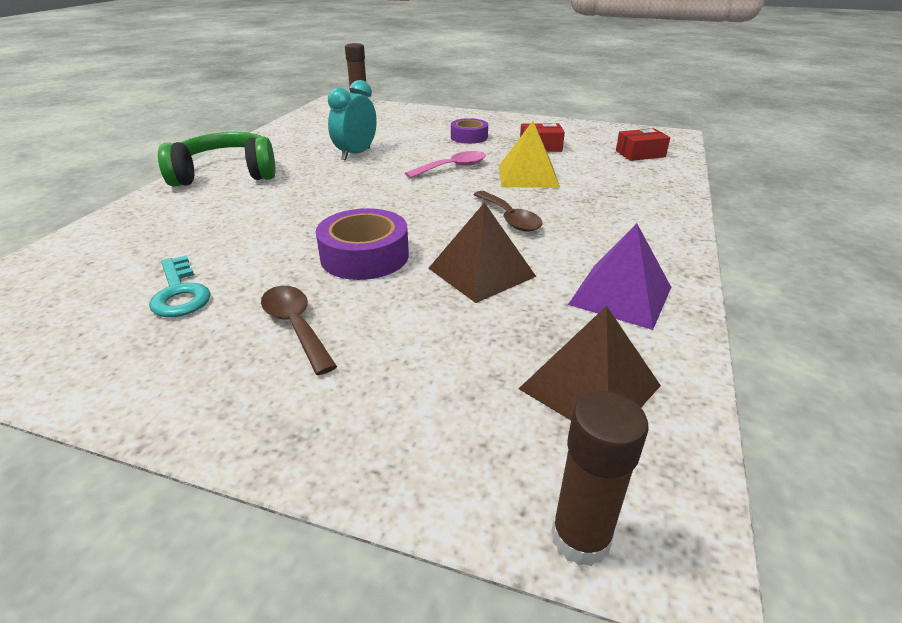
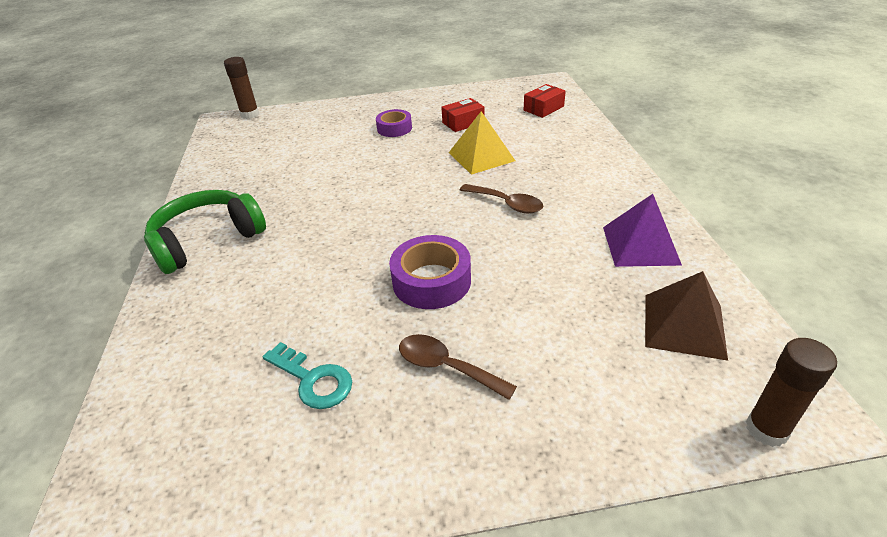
camera: 25 degrees left, 5 degrees up
(356, 154) = (312, 177): turquoise clock -> none
(453, 167) = (413, 166): pink spoon -> none
(481, 272) = (533, 261): brown pyramid -> none

